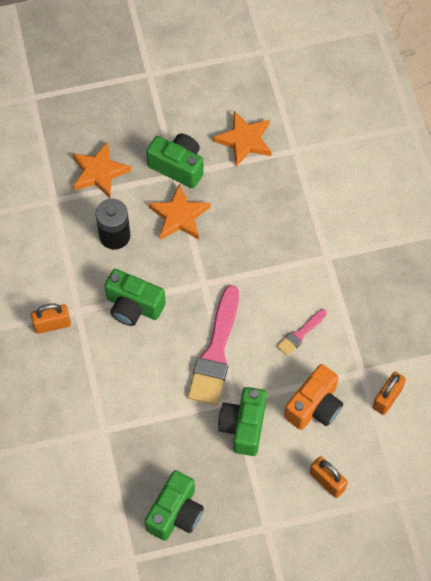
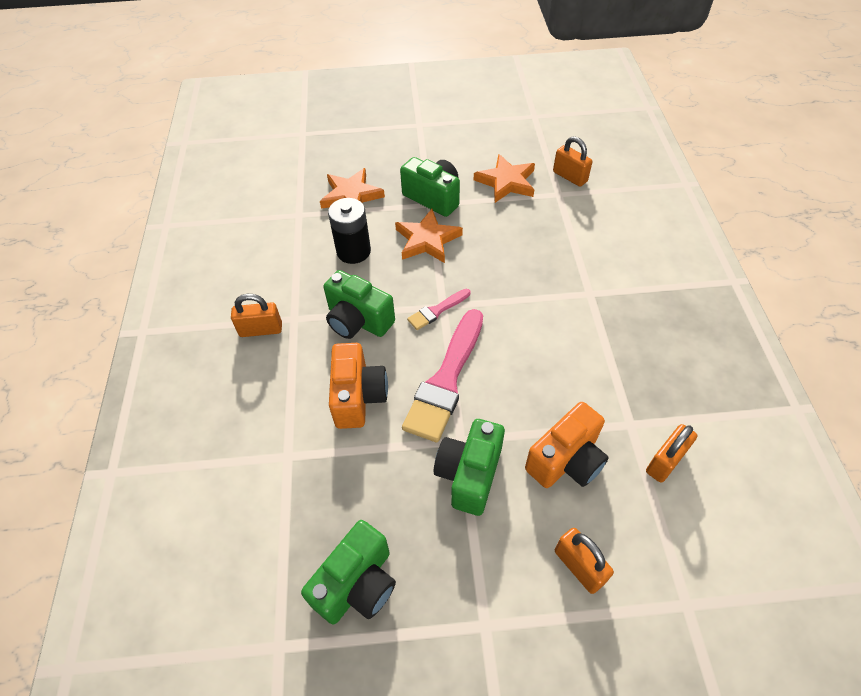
camera: 10 degrees right, 10 degrees down
(147, 375) = (358, 396): none -> orange camera
(300, 334) = (553, 371): pink brush -> pink brush (437, 310)
(304, 128) = (570, 177): none -> orange padlock

